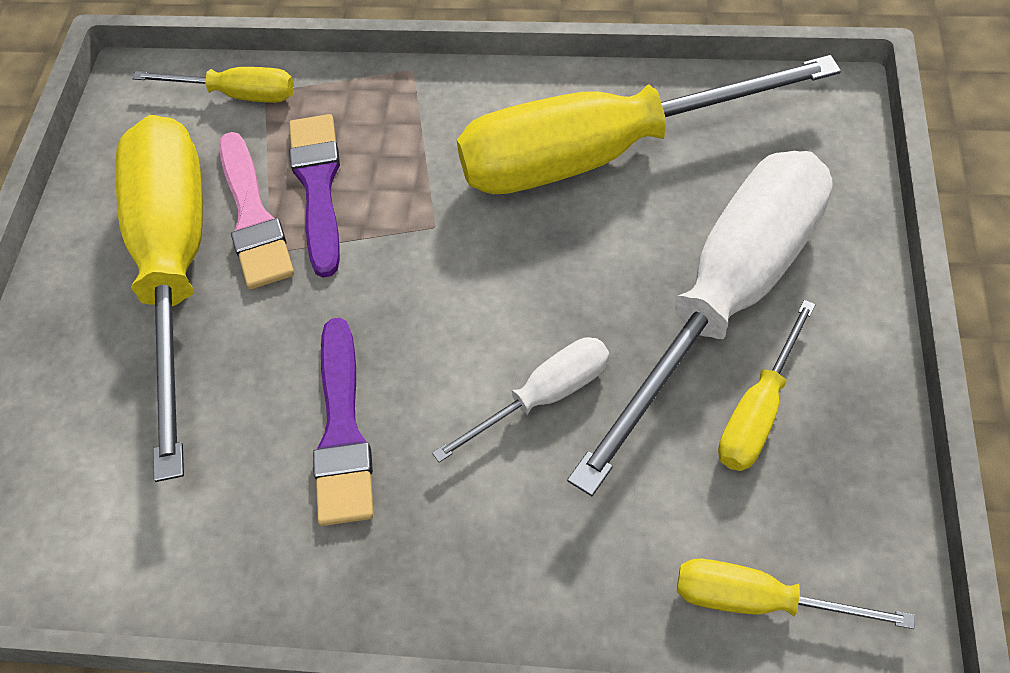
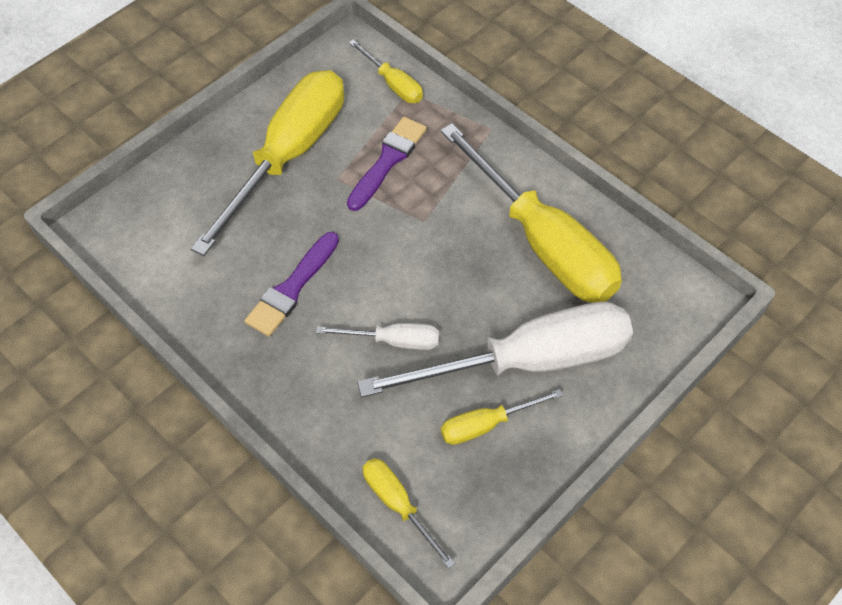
camera: 35 degrees right, 0 degrees up
(253, 217) = (344, 155): pink brush -> none
(602, 153) = (543, 242): yellow screwdriver -> yellow screwdriver turned 150 degrees counterclockwise

